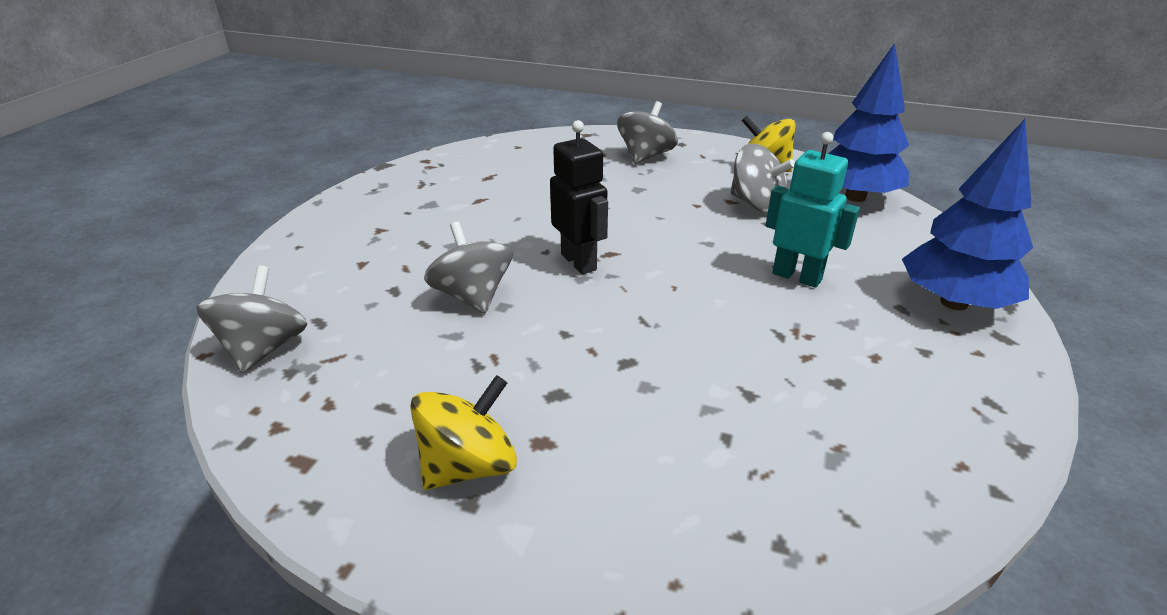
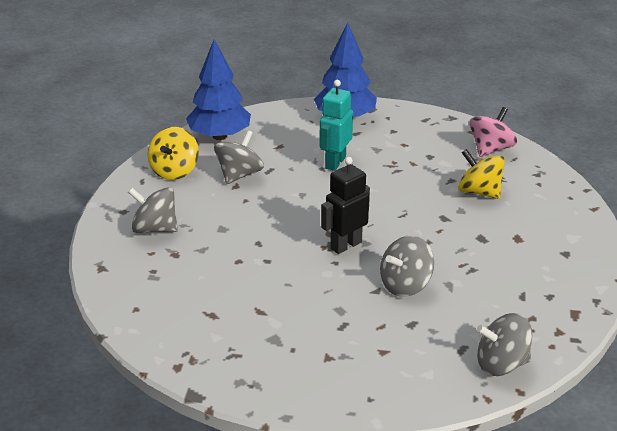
camera: 100 degrees left, 0 degrees up
(468, 466) = (545, 257): yellow spinning top -> yellow spinning top (479, 192)
(885, 482) = (490, 149): none -> pink spinning top

